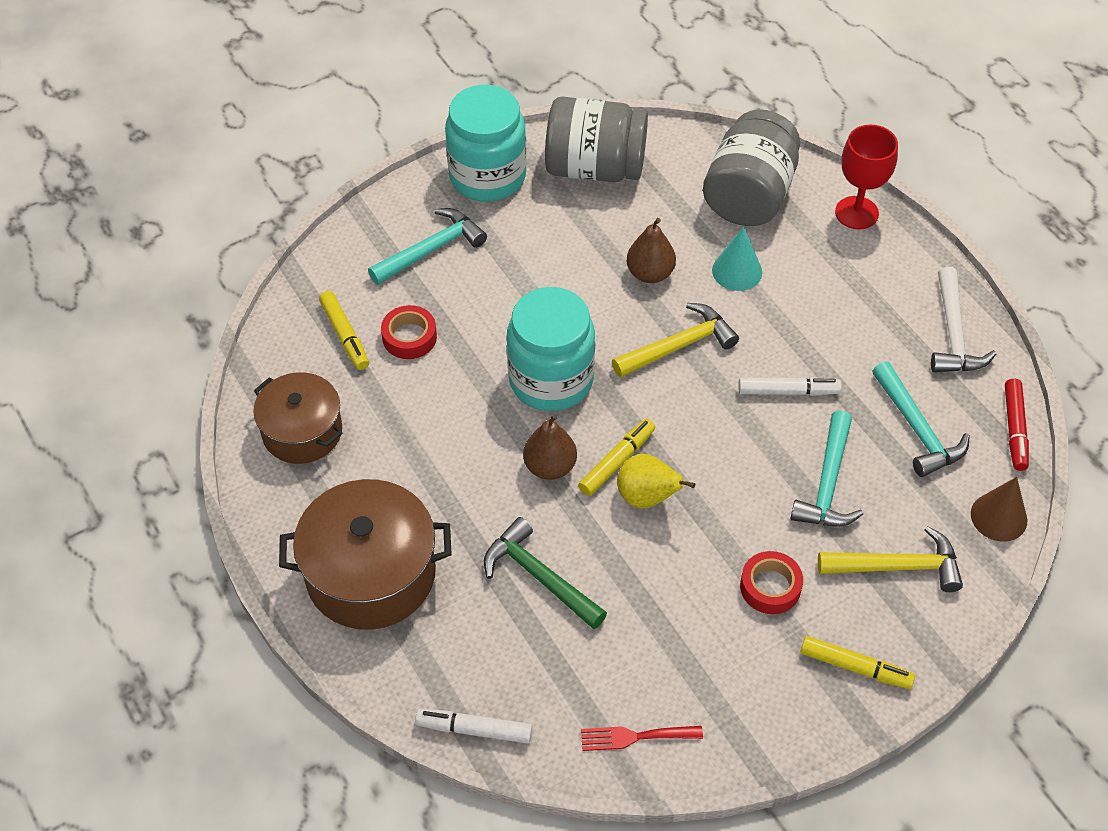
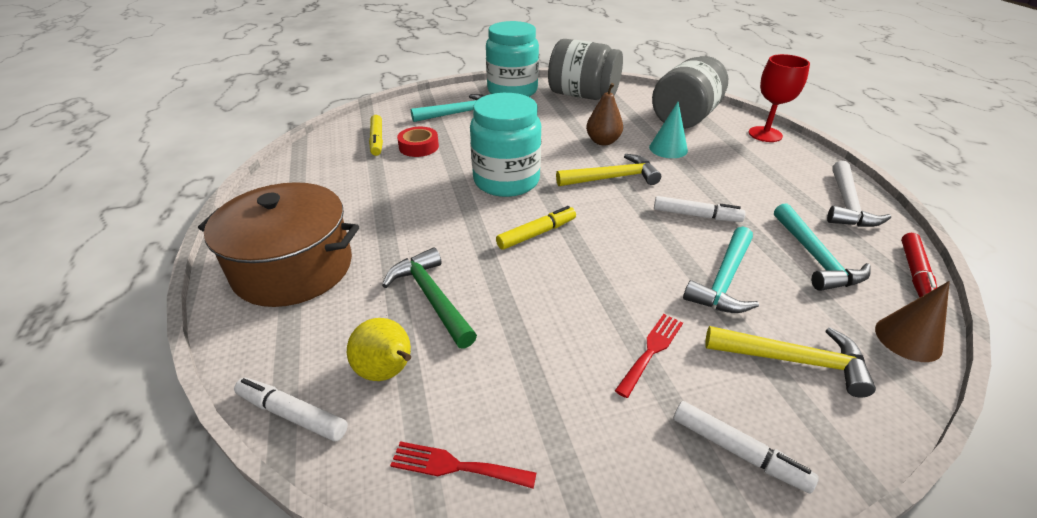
camera: 15 degrees right, 15 degrees down
(302, 431) = (311, 179): brown pot -> none
(550, 467) = (480, 227): brown pear -> none
(647, 497) = (553, 260): yellow pear -> yellow pear (387, 372)
(770, 587) = (651, 350): red tape -> red fork
(855, 667) = (738, 451): yellow marker -> white marker

